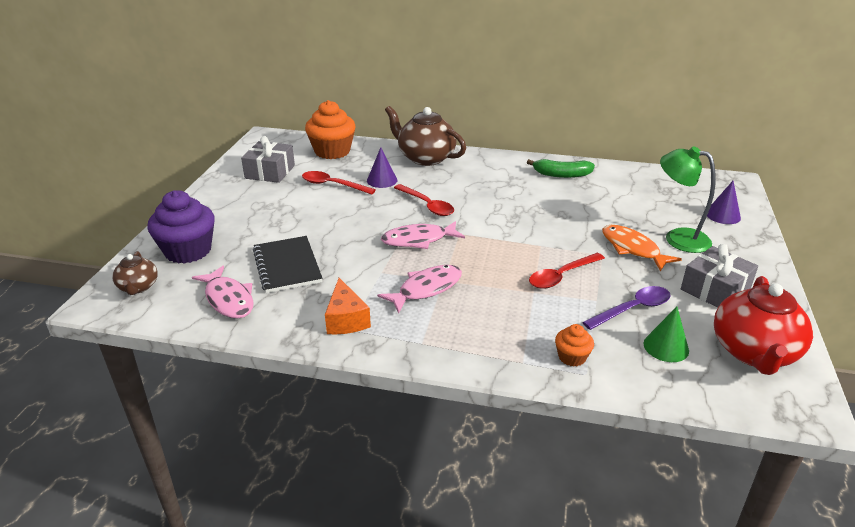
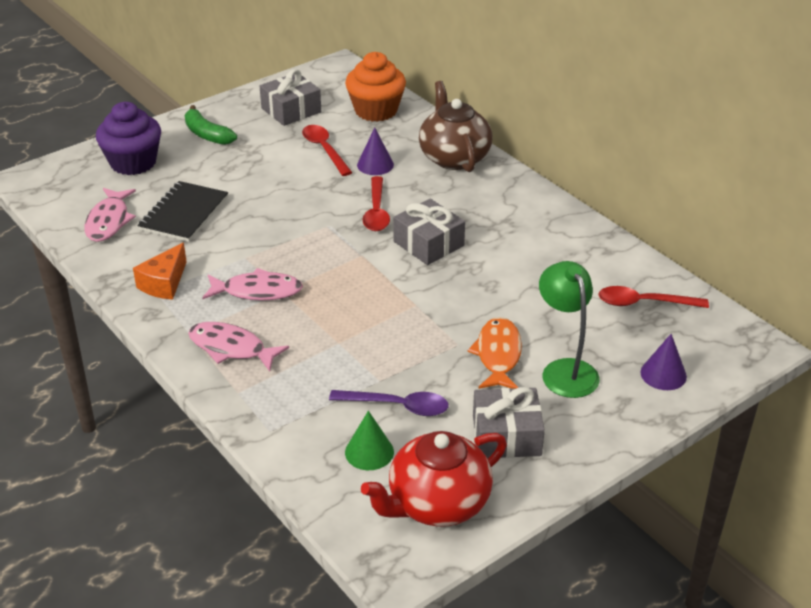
camera: 40 degrees right, 5 degrees up
(138, 287) = (65, 179): brown teapot -> none
(418, 240) = (317, 243): pink fish -> pink fish (231, 348)
(489, 208) = (428, 243): none -> grey gift
(561, 175) = (564, 242): green banana -> green banana (207, 134)
(561, 276) = (385, 343): red spoon -> red spoon (643, 303)
(572, 357) = (280, 412): orange cupcake -> none

